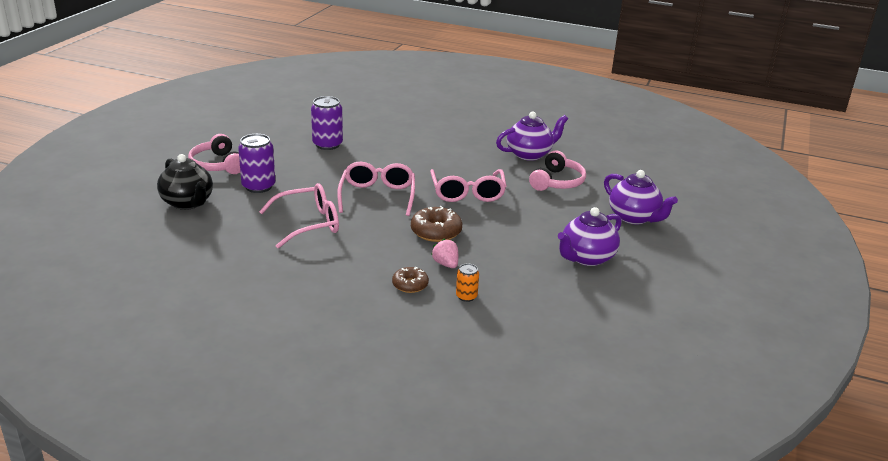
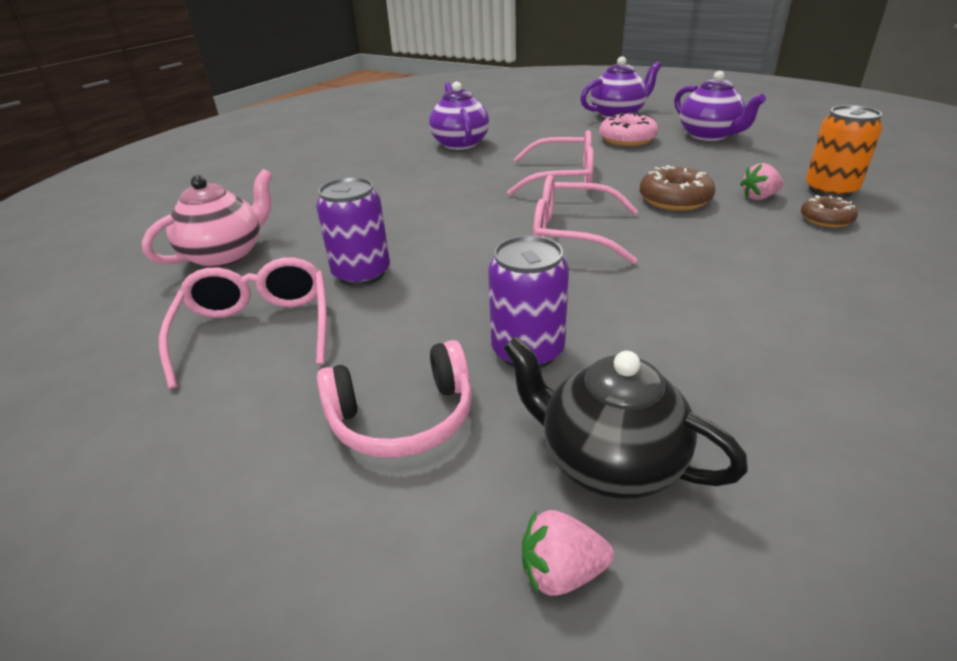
camera: 75 degrees left, 5 degrees up
(143, 194) = (561, 573): none -> pink strawberry
(188, 203) = (609, 462): black teapot -> black teapot turned 120 degrees counterclockwise
(308, 224) = (677, 293): pink glasses -> pink glasses (257, 330)
(345, 112) = (226, 255): none -> pink teapot
(466, 296) = (830, 190): orange can -> orange can, size x1.85
(557, 182) = (536, 136): pink headphones -> none
(562, 219) = (627, 139): none -> pink donut

